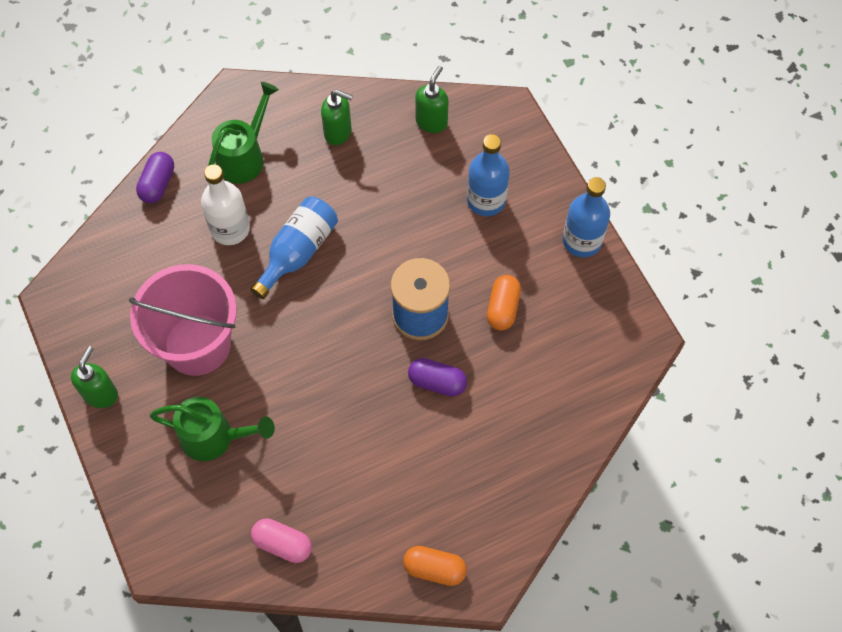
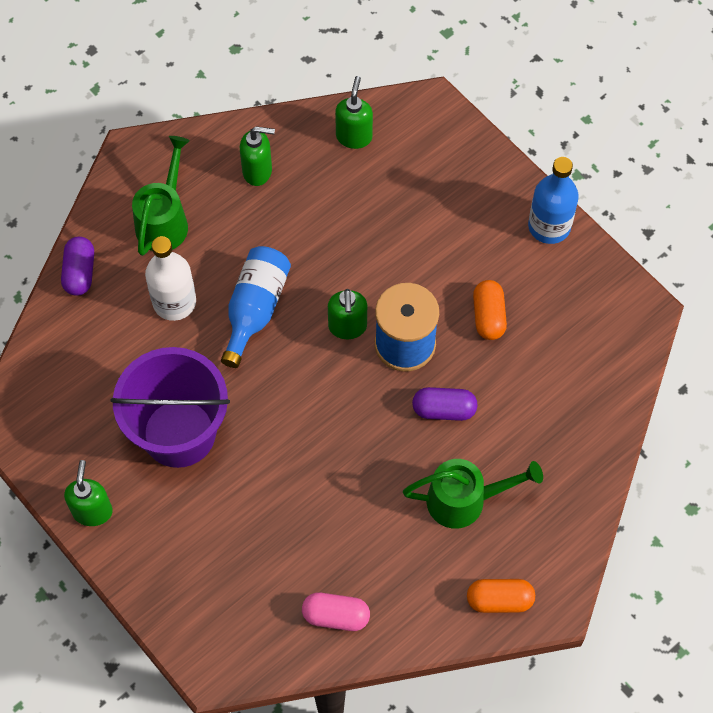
camera: 15 degrees left, 0 degrees up
(197, 344) = (179, 433): pink bucket -> purple bucket
(215, 437) = (229, 525): green watering can -> green watering can (465, 500)
(374, 287) = (347, 327): none -> green soap dispenser
(486, 200) = (437, 207): blue bottle -> none

